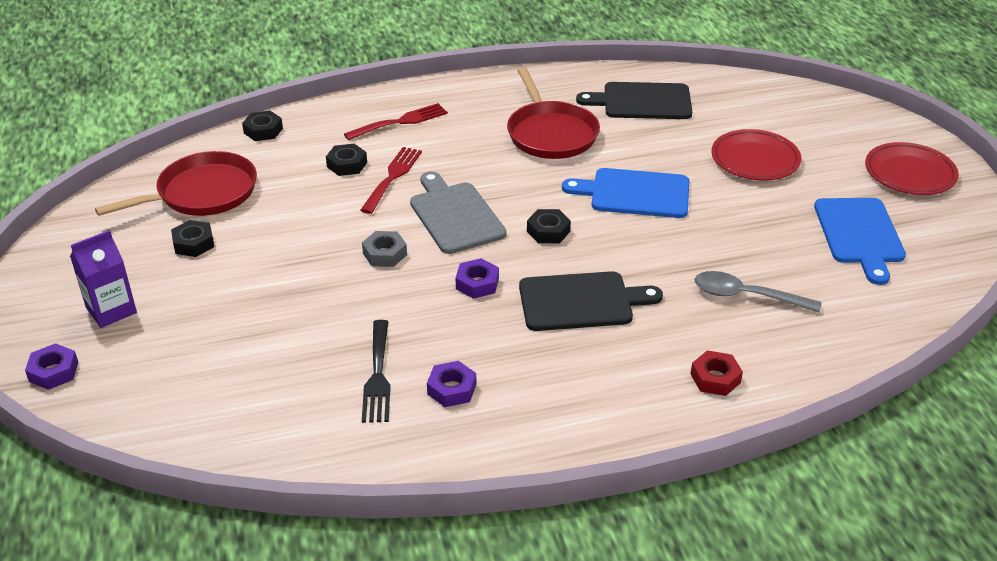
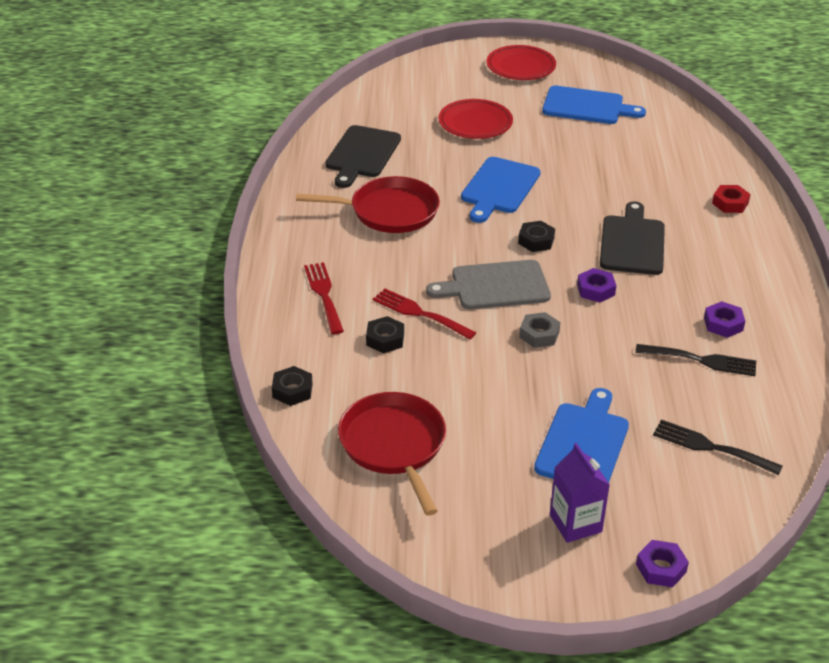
camera: 75 degrees left, 0 degrees up
(193, 243) = (482, 457): black nut -> none
(223, 303) = (583, 443): none -> blue cutting board
(231, 394) = (710, 447): none -> black fork
(746, 296) = (644, 169): grey spoon -> none

